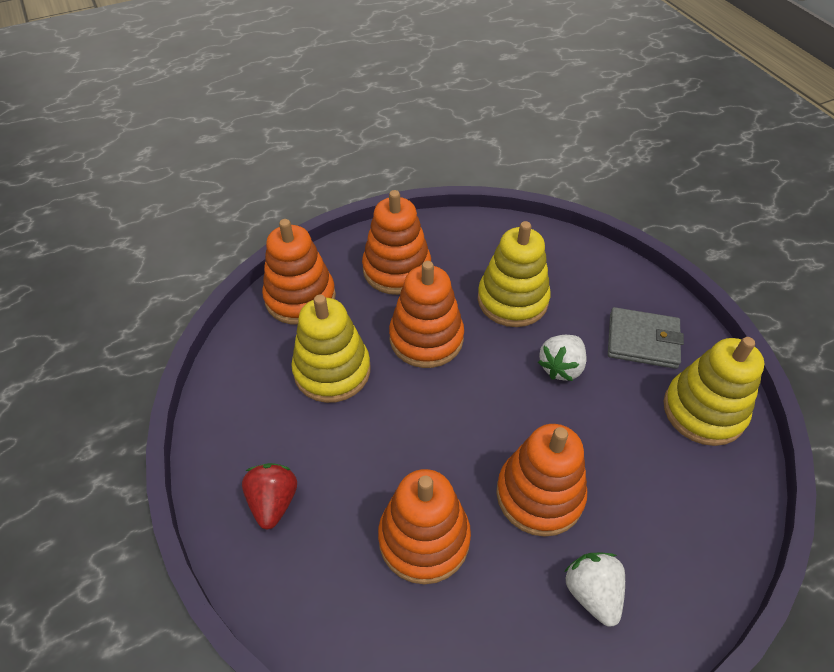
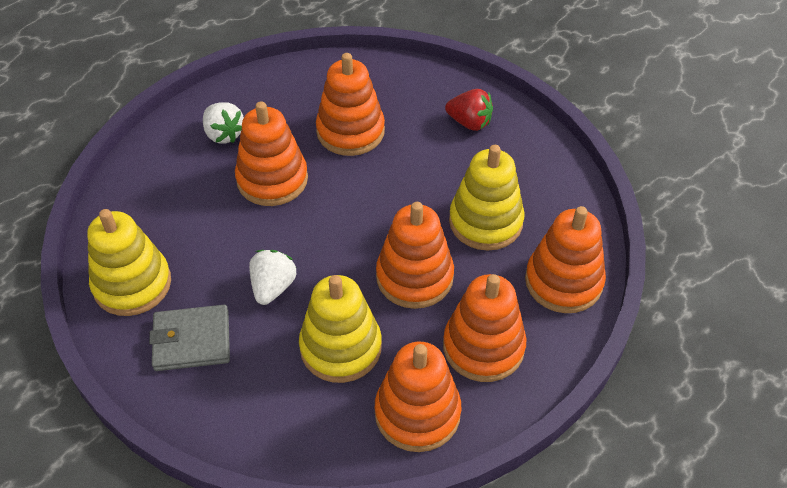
camera: 160 degrees right, 0 degrees up
(273, 502) = (469, 122): red strawberry -> red strawberry turned 45 degrees counterclockwise
(468, 242) = (417, 413): none -> orange stacking toy

